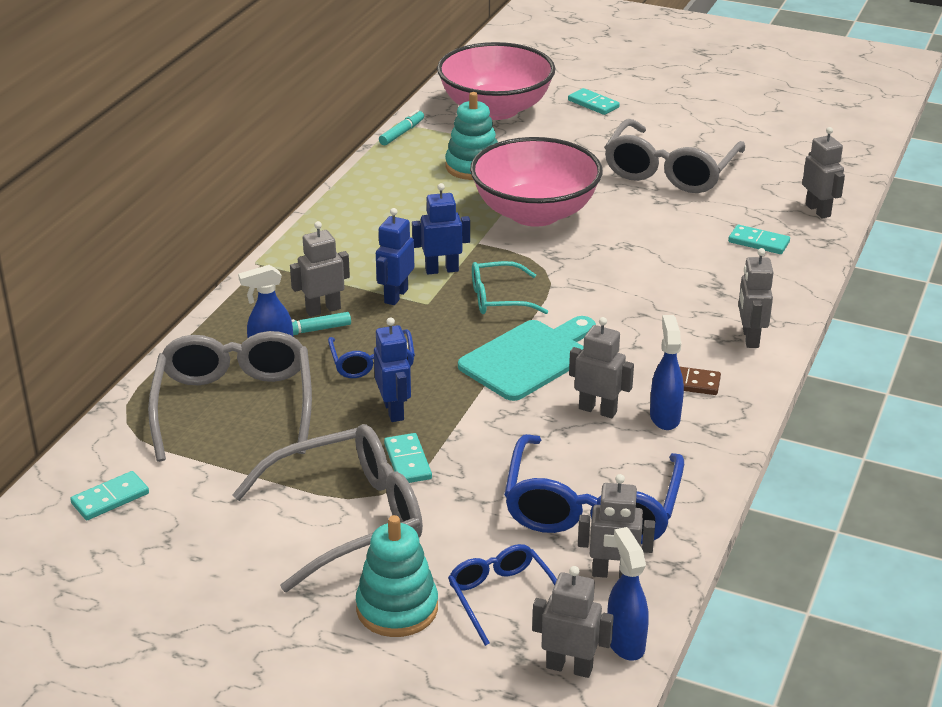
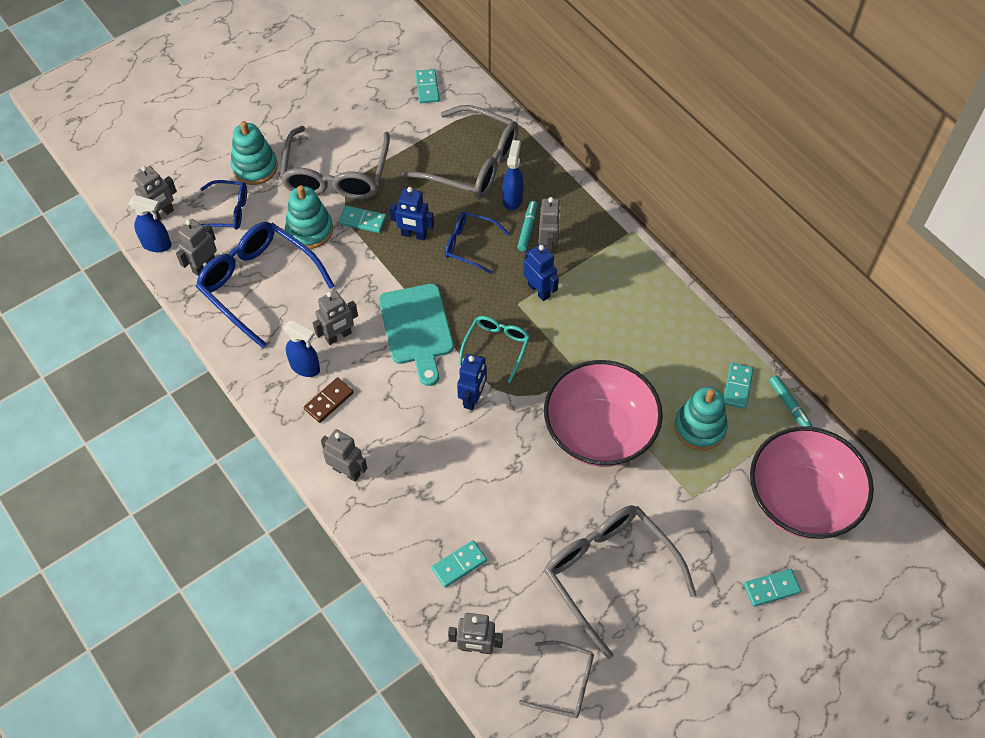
camera: 120 degrees right, 25 degrees up
(407, 160) = (737, 387): none -> turquoise domino
(441, 270) = (555, 332): blue robot -> blue robot (473, 398)
(464, 501) = (309, 230): none -> turquoise stacking toy
(789, 164) = (565, 684): none -> grey glasses

